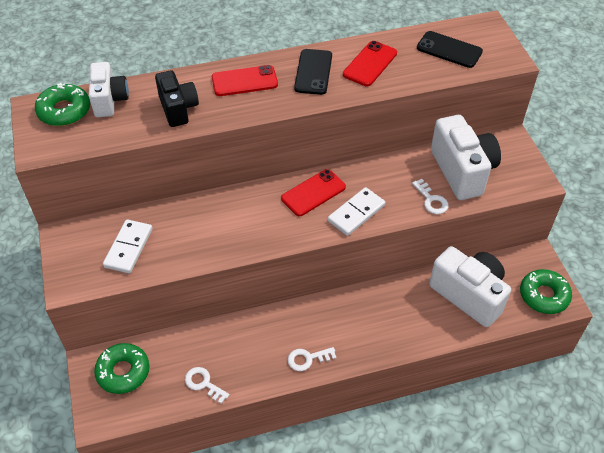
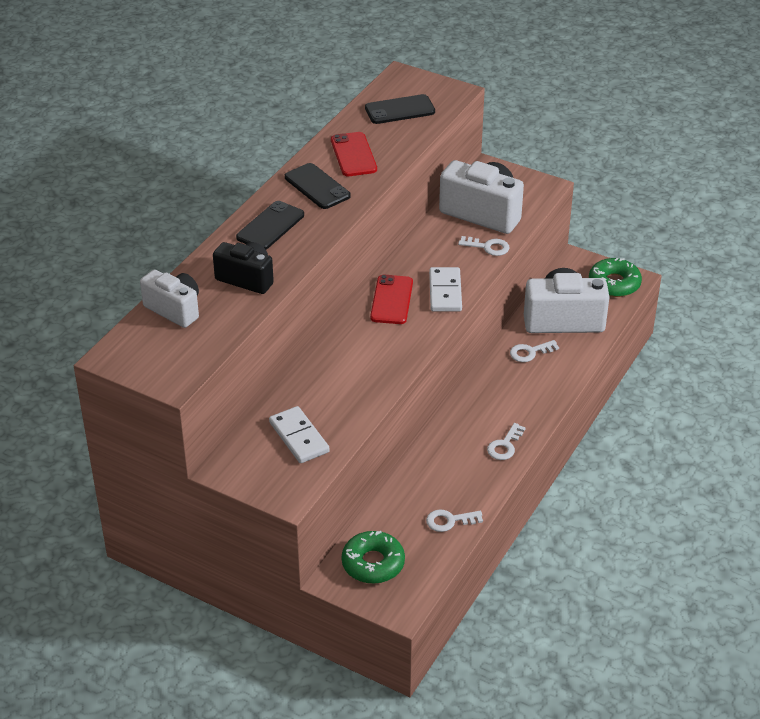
camera: 45 degrees left, 10 degrees down
(64, 111) = (146, 342): green donut -> none
(244, 81) = (270, 226): red phone -> black phone
(413, 302) = (530, 352): none -> white key

